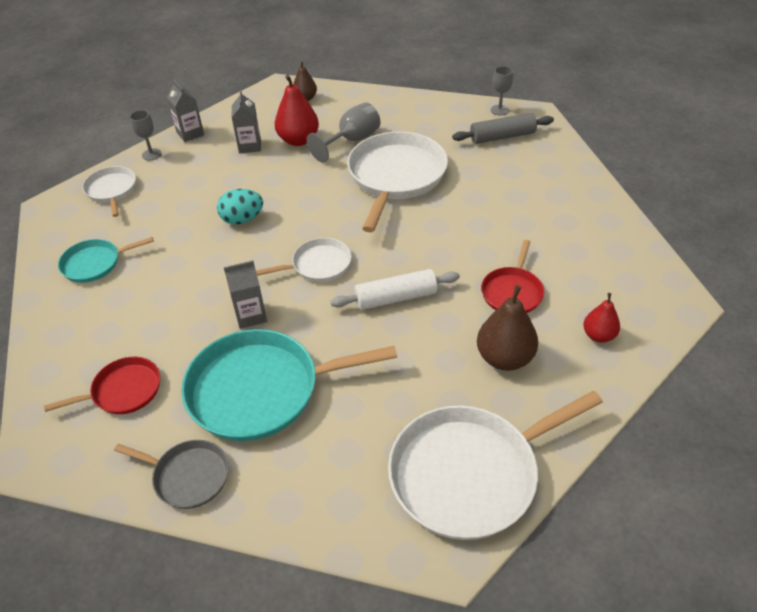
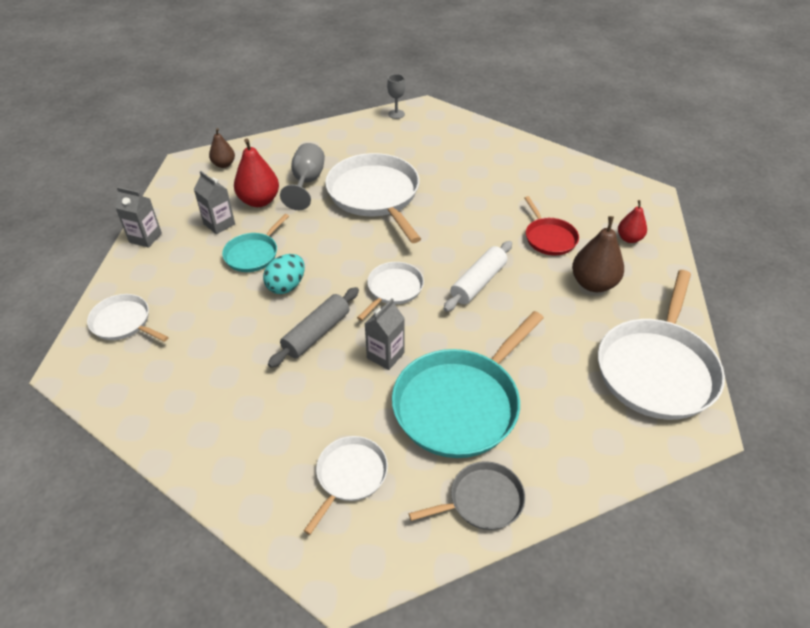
camera: 40 degrees left, 0 degrees up
(95, 263) = (188, 392): turquoise pan -> turquoise pan (253, 254)
(123, 391) = (350, 476): red pan -> white pan
(151, 154) = (127, 272): grey goblet -> none
(502, 137) = (420, 133): grey rolling pin -> grey rolling pin (316, 333)

